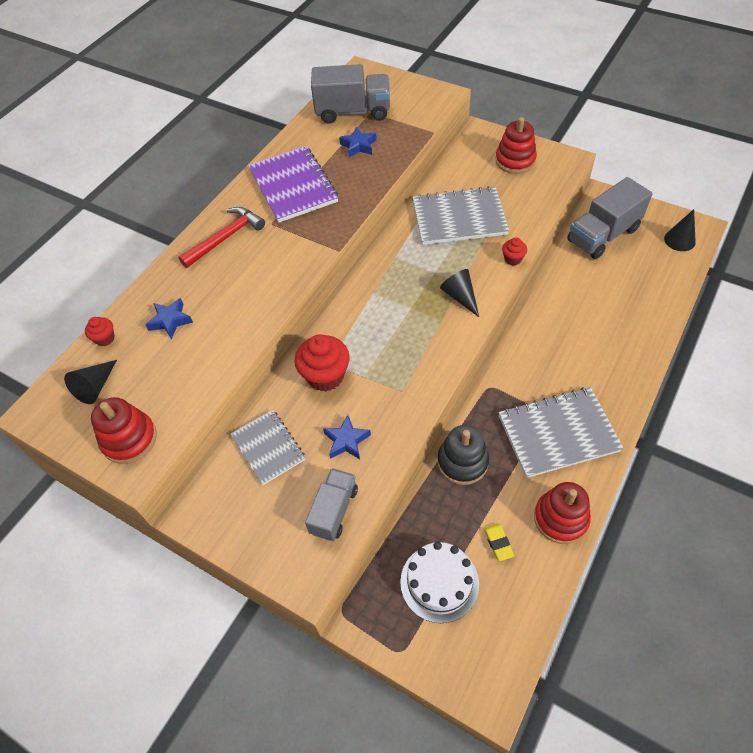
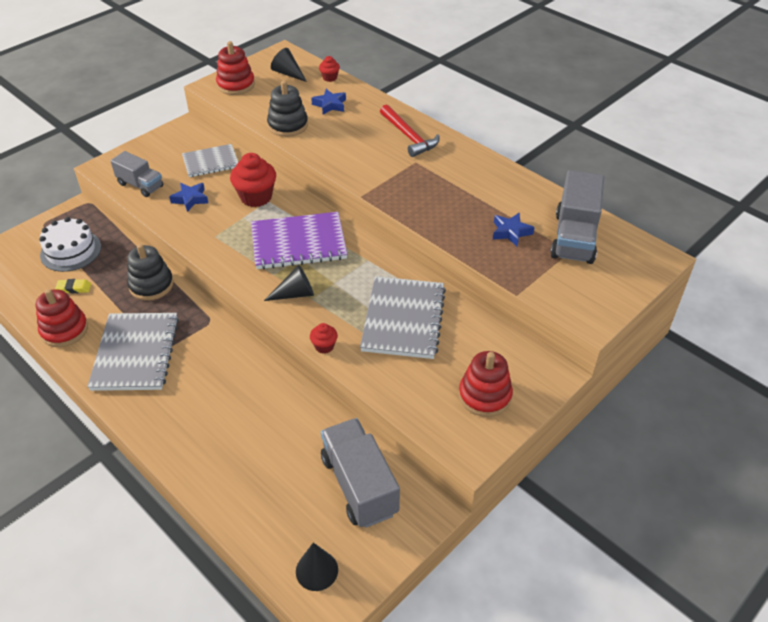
camera: 100 degrees right, 10 degrees down
(221, 349) = (288, 125): none -> black stacking toy
(293, 186) = (462, 181): purple notebook -> purple notebook (298, 243)

